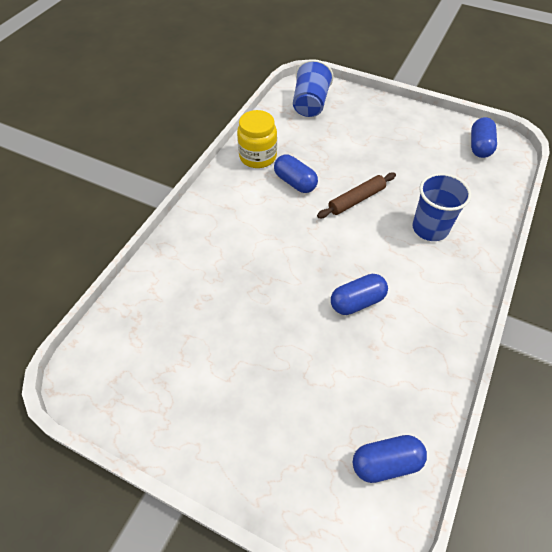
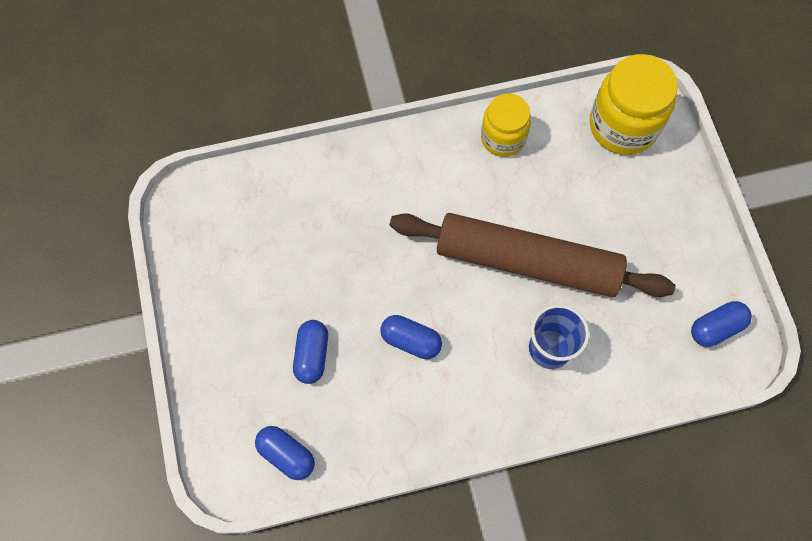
camera: 50 degrees right, 15 degrees up
(295, 182) = (500, 194): blue capsule -> blue capsule (312, 355)
(310, 104) = (623, 126): blue cup -> yellow jar
(356, 199) = (527, 261): brown rolling pin -> brown rolling pin, size x2.39

